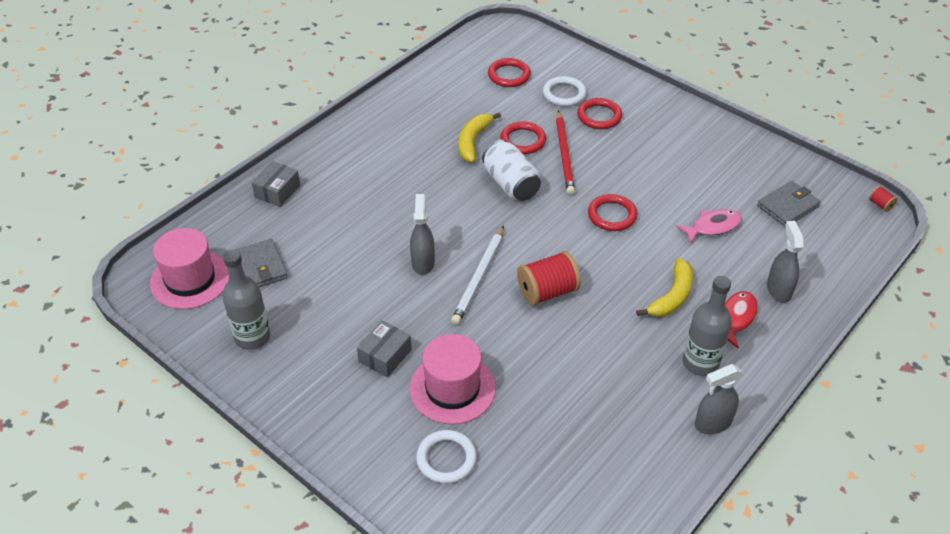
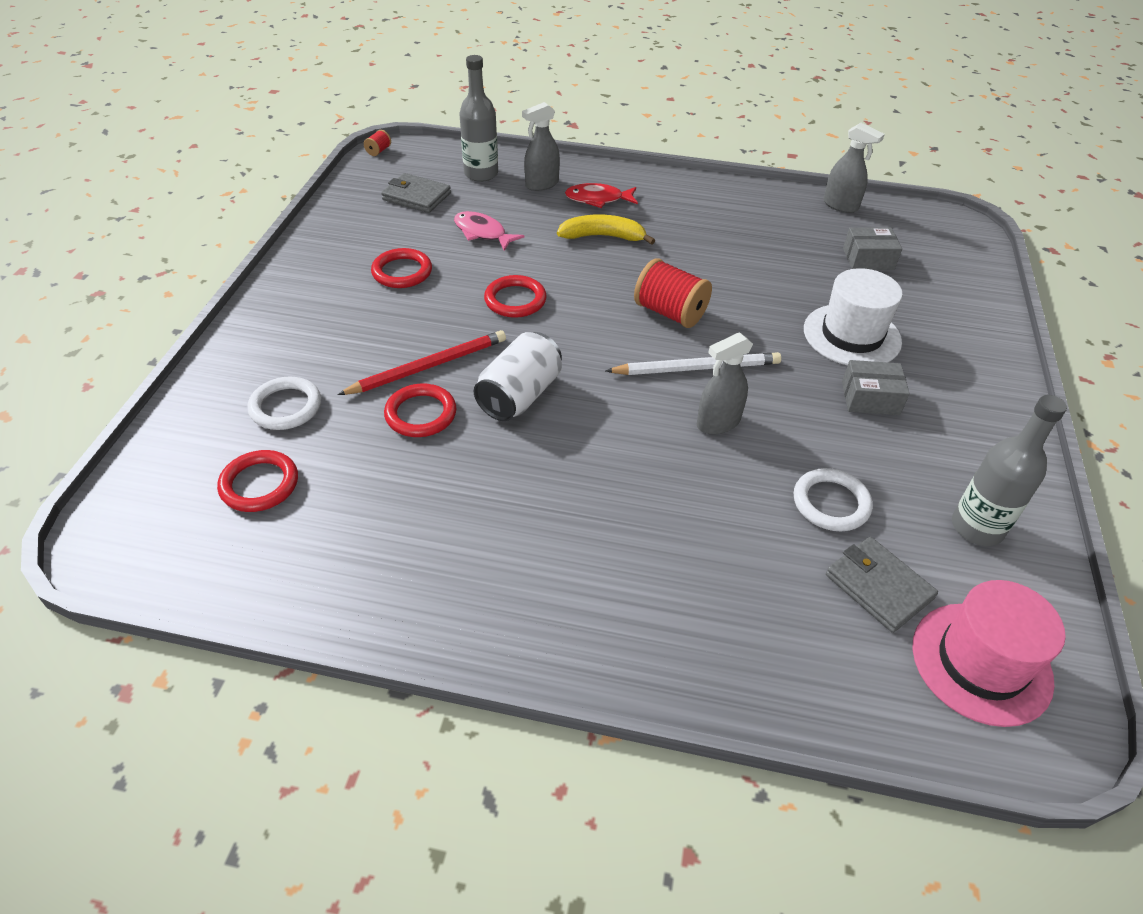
camera: 120 degrees left, 0 degrees up
(260, 267) = (878, 586): grey wallet -> grey wallet turned 75 degrees counterclockwise
(277, 191) = (730, 658): grey box -> grey box (868, 259)
(446, 459) = (923, 312): white ring -> white ring (831, 503)
(452, 388) = (852, 335): pink hat -> white hat
(473, 141) = (453, 464): yellow banana -> none
(599, 116) = (325, 359): red ring -> red ring (402, 272)
(700, 363) = (668, 207): grey bottle -> grey bottle (481, 174)
(712, 423) = (724, 190): grey spray bottle -> grey spray bottle (840, 205)

